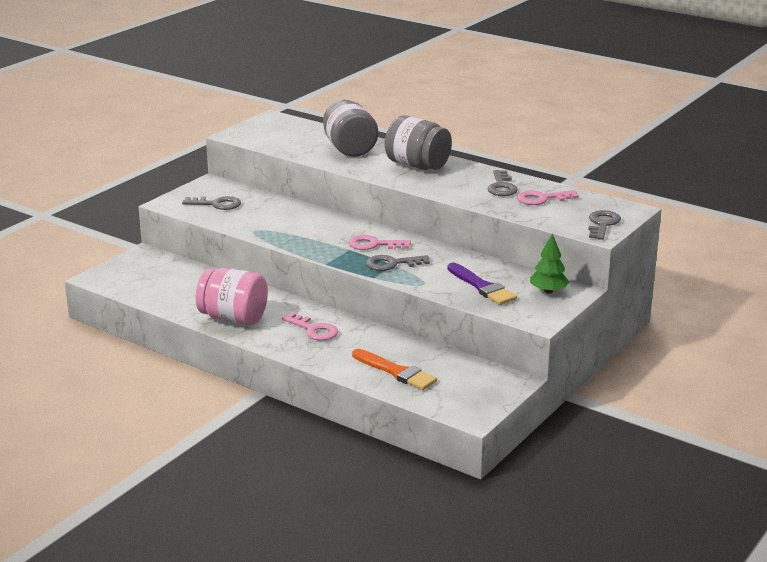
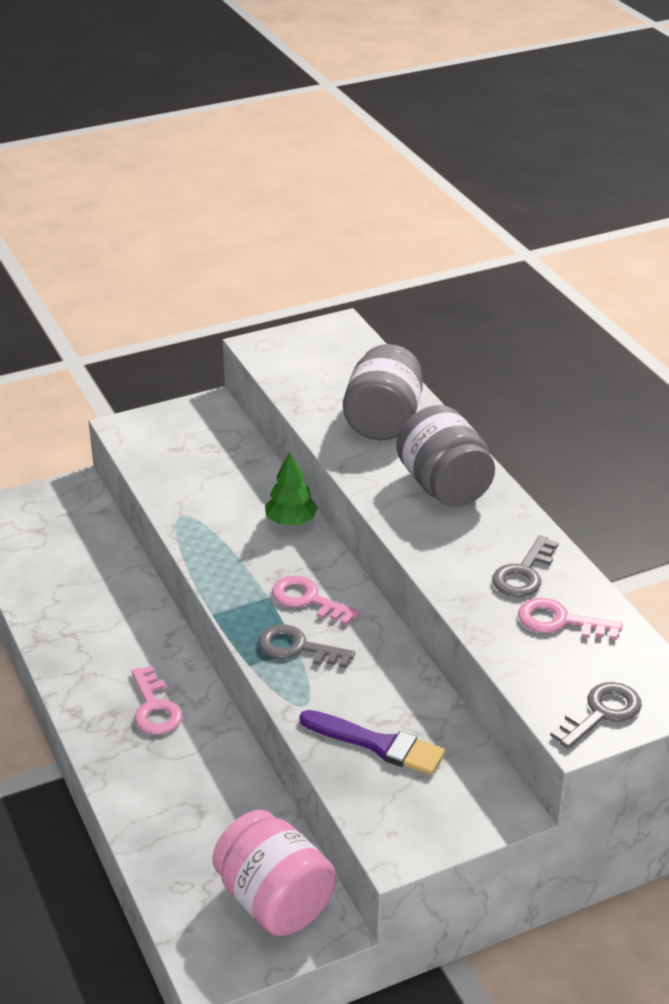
camera: 30 degrees right, 10 degrees up
(217, 204) = (181, 449): grey key -> none
(233, 318) = (78, 646): pink jar -> pink jar (274, 901)
(396, 372) = (187, 834): orange brush -> none
(482, 287) = (377, 744): purple brush -> purple brush turned 60 degrees counterclockwise
(548, 291) = (464, 793): green tree -> green tree (291, 521)

